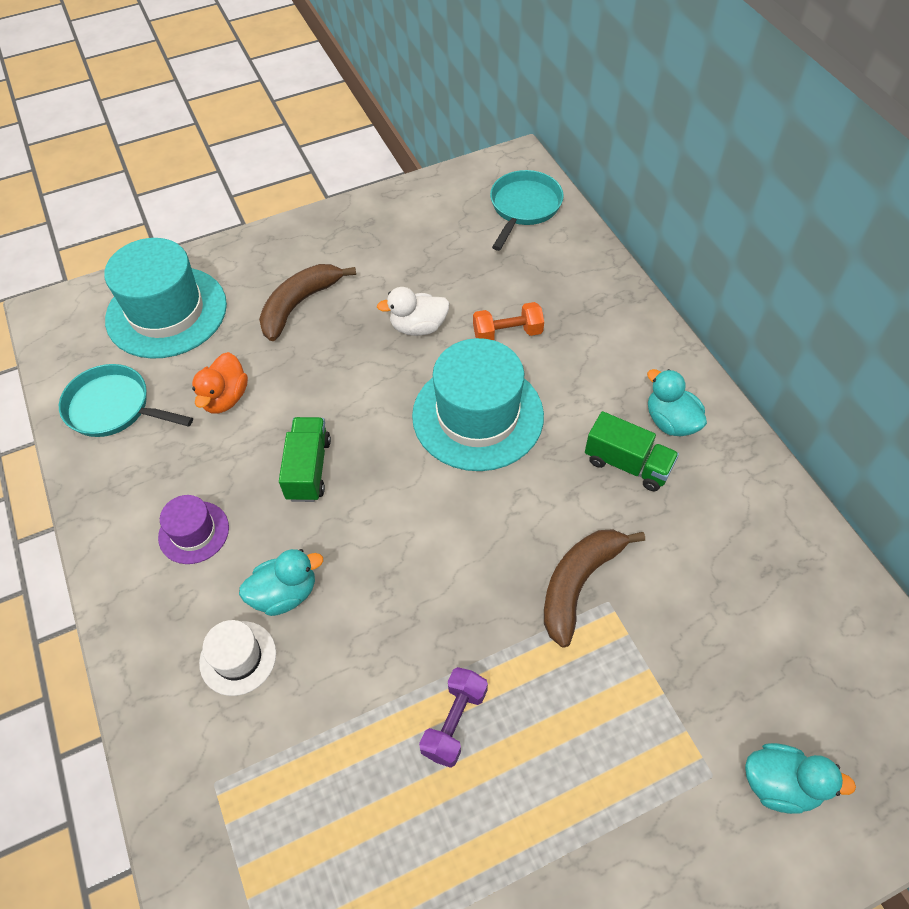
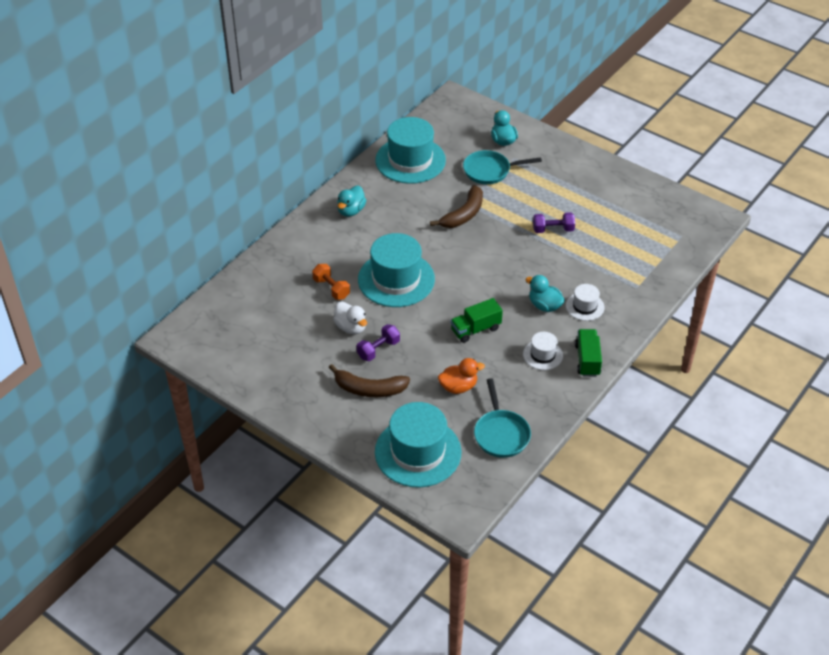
camera: 120 degrees left, 10 degrees down
(194, 532) = (543, 355): purple hat -> white hat
(357, 340) = (378, 349): none -> purple dumbbell
(524, 207) = (218, 319): turquoise pan -> turquoise pan (490, 171)
(578, 584) = (463, 214): brown banana -> brown banana turned 60 degrees counterclockwise
(627, 464) = (387, 218): green truck -> green truck (587, 360)
(776, 569) = (410, 160): none -> turquoise hat

